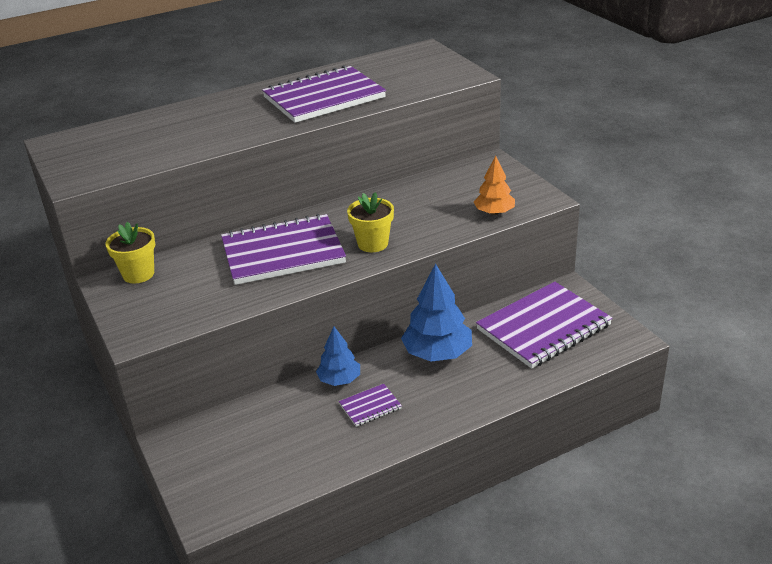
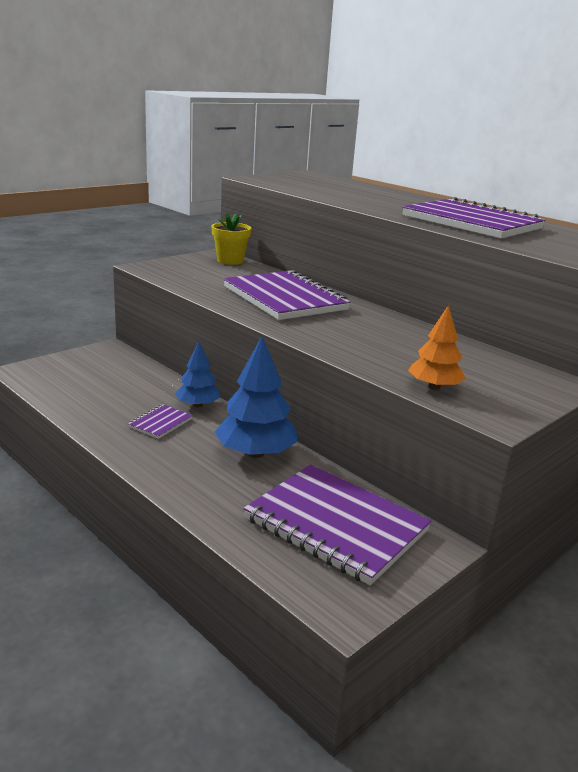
camera: 70 degrees right, 10 degrees down
(370, 406) = (160, 423): purple notebook -> purple notebook turned 75 degrees clockwise
(373, 244) = (321, 330): yellow flower pot -> none

